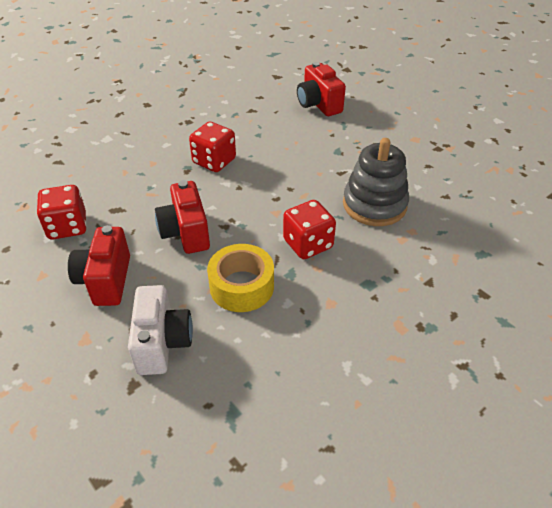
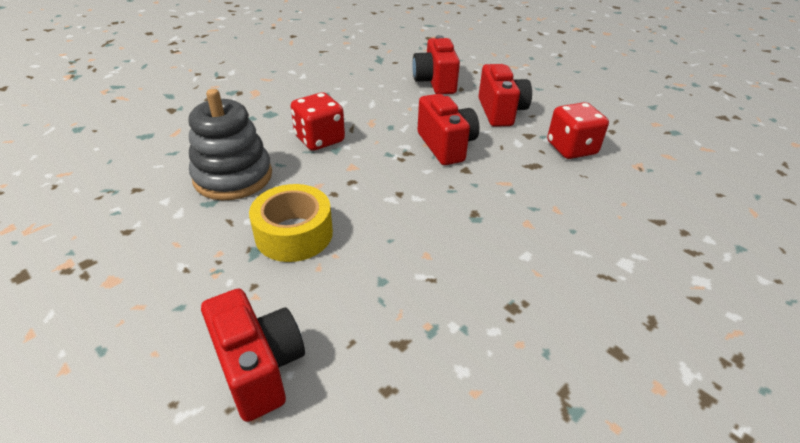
camera: 175 degrees right, 5 degrees down
(162, 343) = (435, 82): white camera -> red camera
(214, 161) = (441, 228): red dice -> none
(241, 286) = (382, 110): yellow tape -> yellow tape (294, 234)

